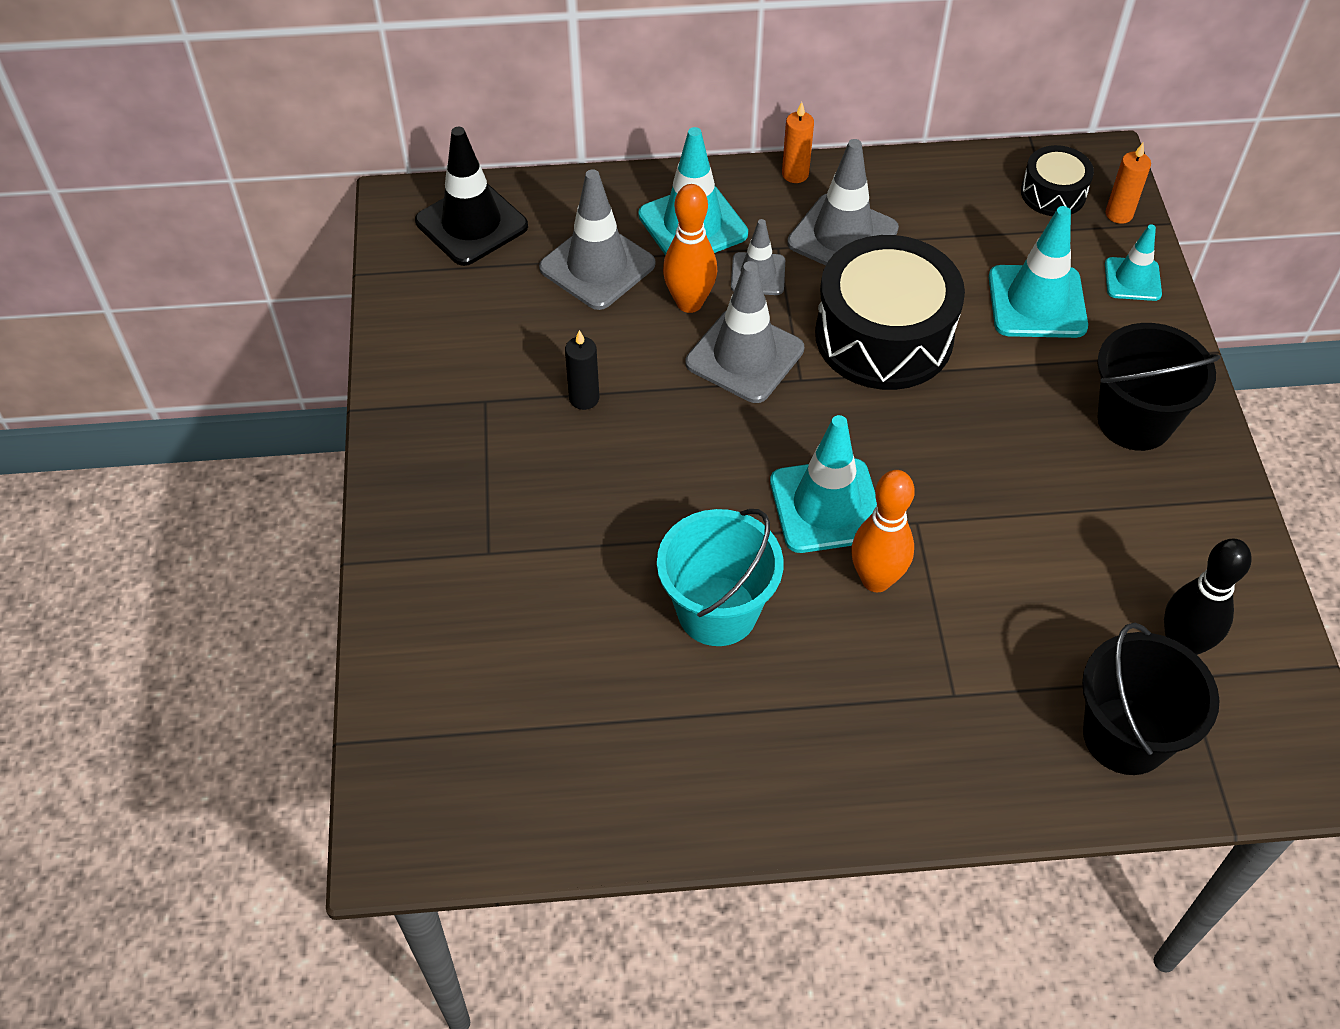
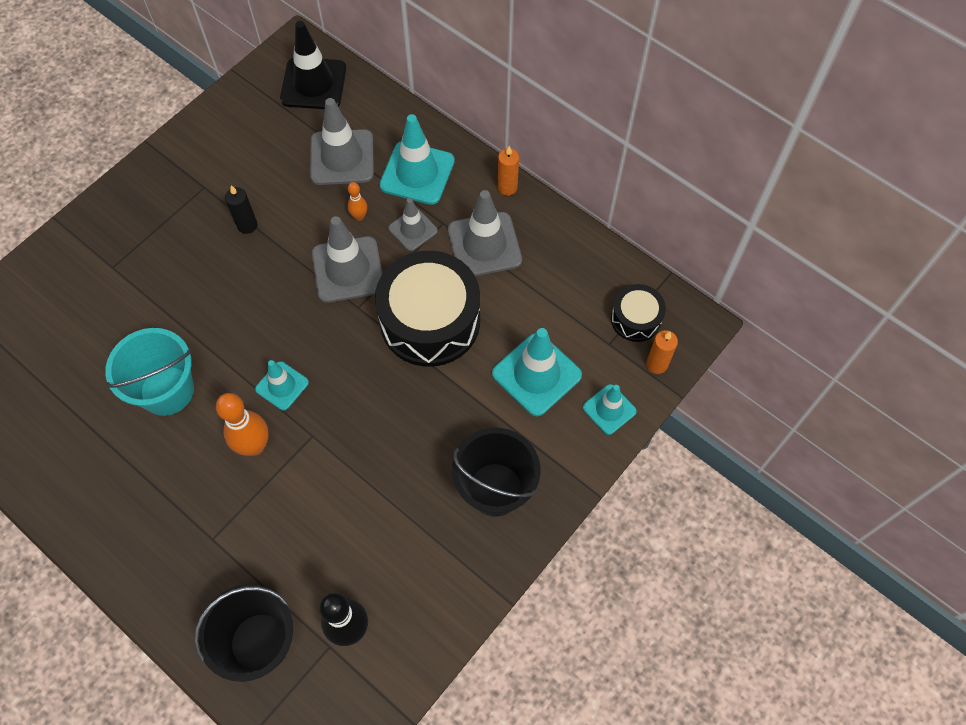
camera: 45 degrees right, 10 degrees up
(689, 303) = (359, 216): orange bowling pin -> orange bowling pin, size x0.52
(826, 506) = (282, 386): turquoise traffic cone -> turquoise traffic cone, size x0.59

